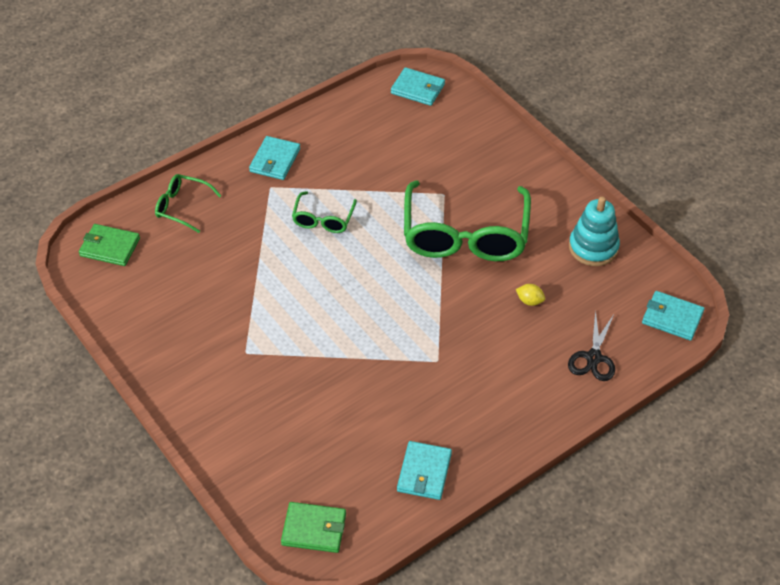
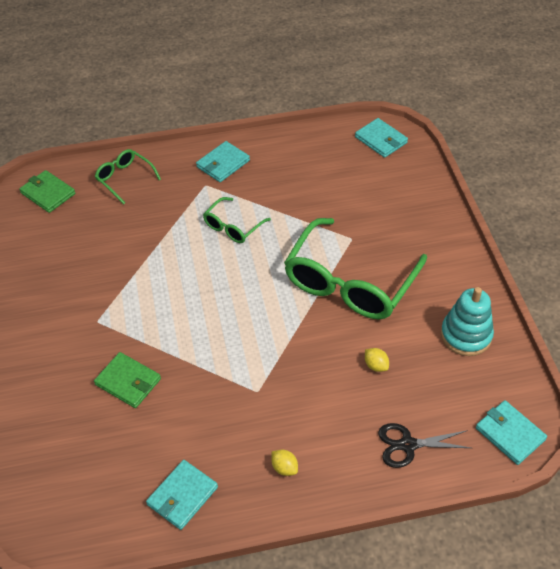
camera: 25 degrees right, 0 degrees up
(314, 529) = (52, 510): green wallet -> green wallet (128, 382)
(499, 416) = (284, 468): none -> yellow lemon
(593, 358) = (408, 445): black scissors -> black scissors turned 45 degrees clockwise

